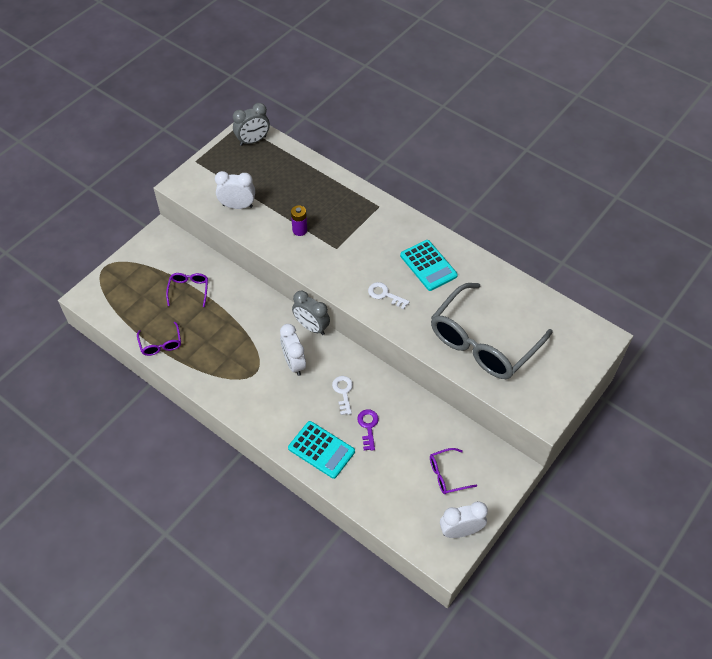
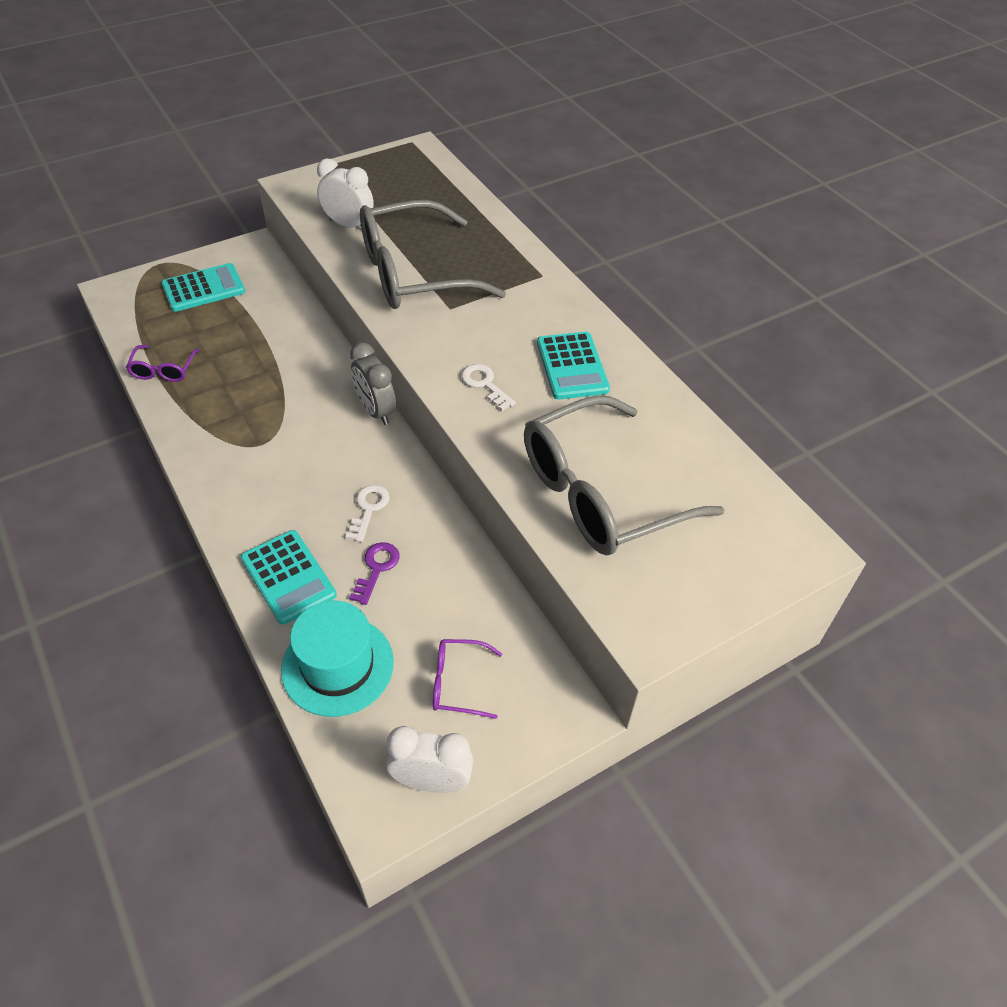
camera: 20 degrees right, 5 degrees down
(148, 276) = (204, 288): none -> turquoise calculator
(189, 290) = (243, 319): purple glasses -> none
(253, 141) = (417, 162): grey clock -> none
(294, 363) = (322, 448): white clock -> none
(299, 230) = (413, 273): purple battery -> grey glasses
(378, 489) = (337, 665): none -> turquoise hat

